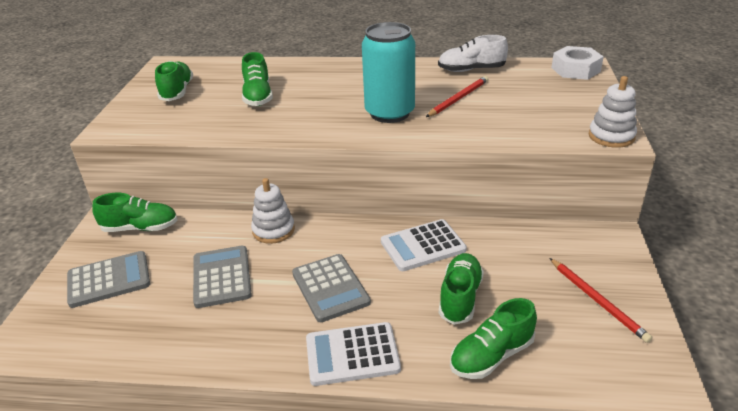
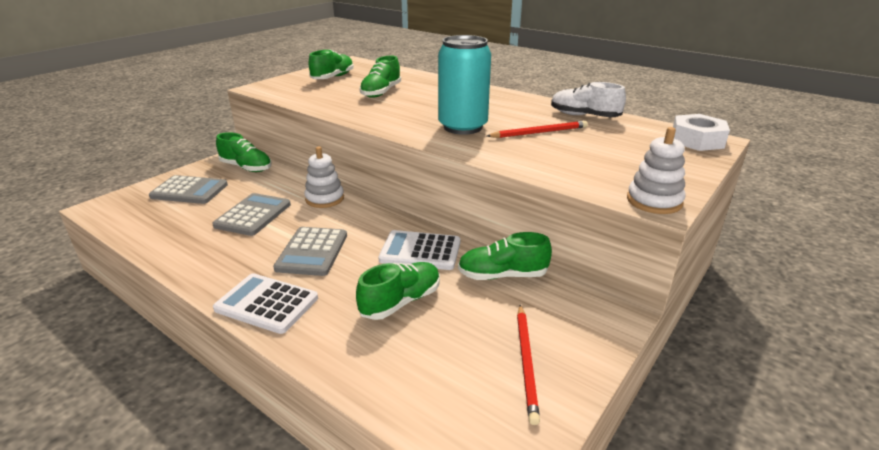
camera: 30 degrees right, 5 degrees down
(491, 356) = (368, 358): green shoe -> green shoe (502, 275)

